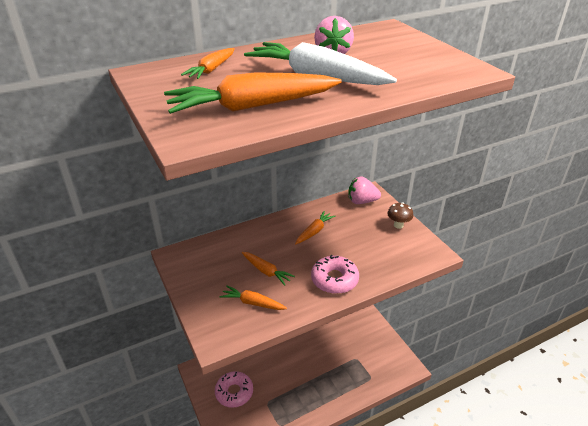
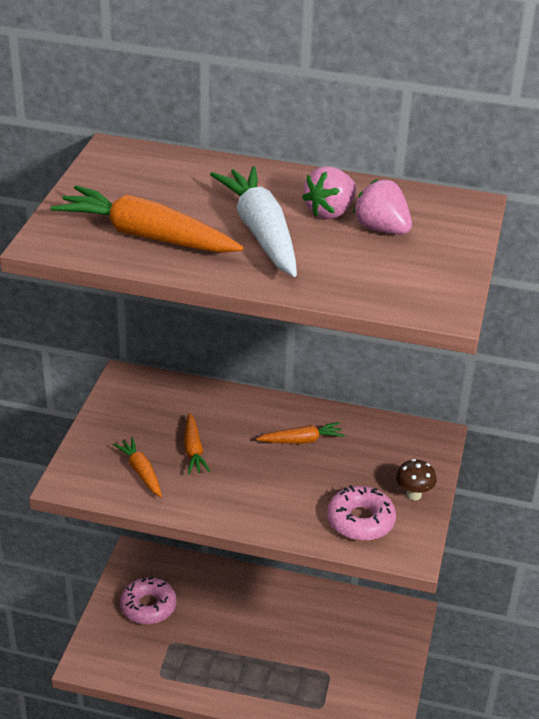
camera: 40 degrees right, 0 degrees up
(211, 70) = (178, 176): orange carrot -> none
(334, 279) = (252, 504): pink donut -> pink donut (360, 521)
(362, 201) = (409, 440): pink strawberry -> pink strawberry (381, 229)

